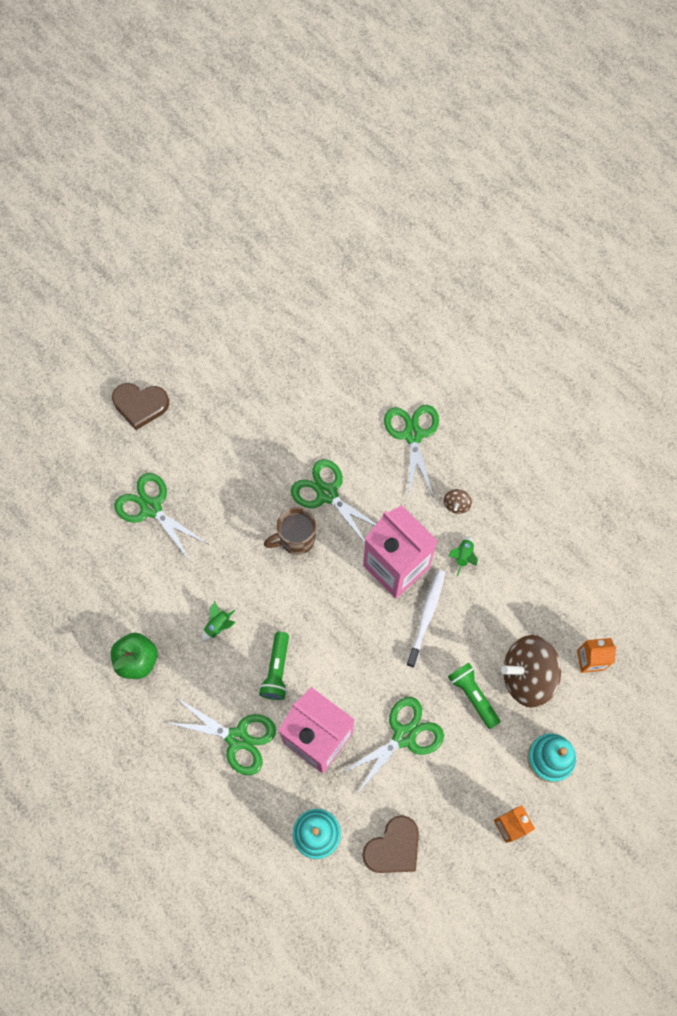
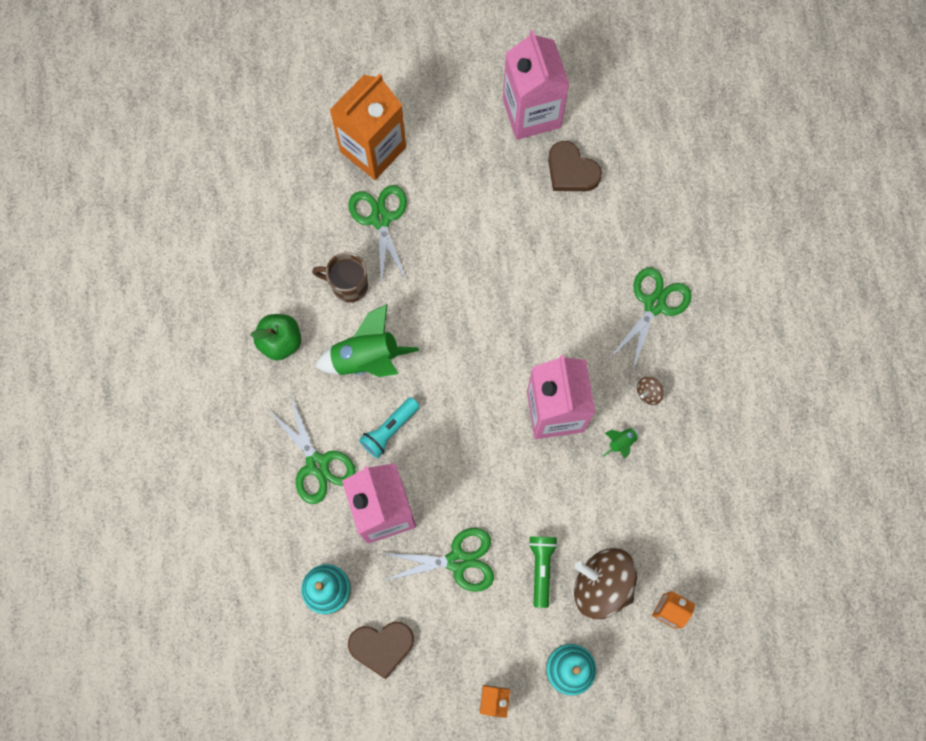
camera: 35 degrees right, 5 degrees up
(106, 457) = (373, 149): none -> orange carton
(140, 405) = (433, 122): brown heart -> brown heart (571, 171)
(214, 349) = (531, 113): none -> pink carton
(218, 626) = (367, 358): green rocket -> green rocket, size x2.27
(276, 670) = (389, 430): green flashlight -> turquoise flashlight
(296, 539) = (484, 329): brown mug -> brown mug (348, 285)
(327, 493) = (540, 306): green scissors -> none
(426, 616) = (550, 472): white toothbrush -> none

